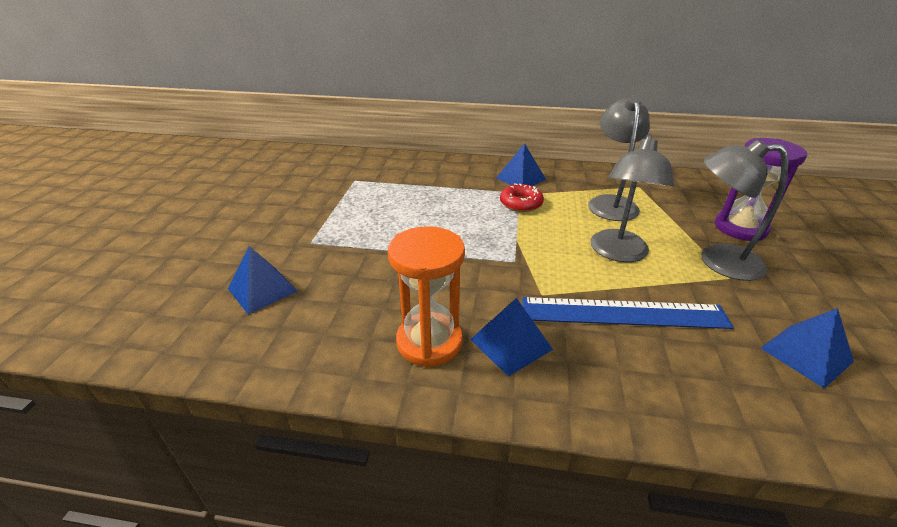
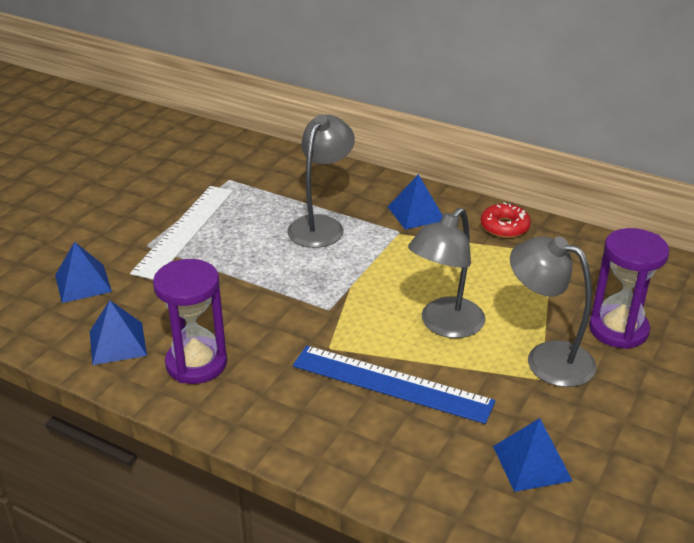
camera: 20 degrees right, 0 degrees up
(339, 224) = (184, 230): none -> white ruler
(429, 342) = (196, 363): orange hourglass -> purple hourglass
(511, 344) = (264, 383): blue pyramid -> blue pyramid (117, 343)
(521, 203) = (389, 245): red donut -> red donut (504, 227)
(611, 203) = (494, 266): grey lamp -> grey lamp (321, 225)

